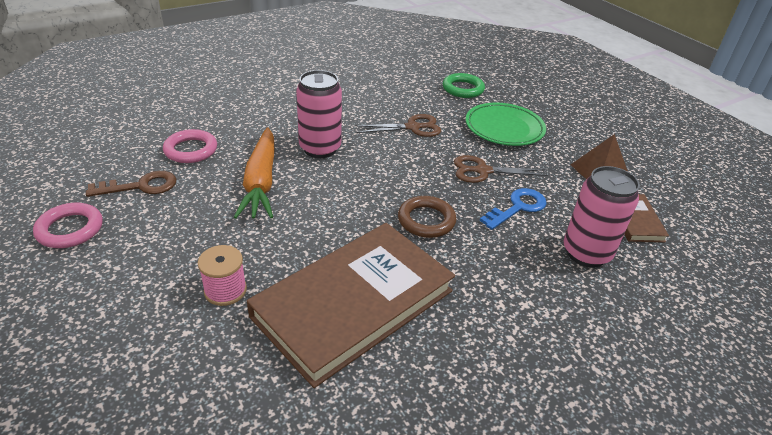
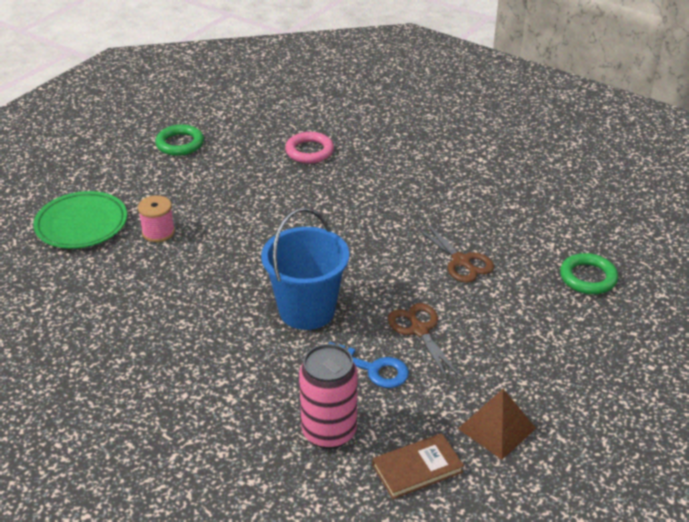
camera: 70 degrees right, 0 degrees up
(70, 229) = (180, 144): pink ring -> green ring
(141, 186) = (246, 149): brown key -> none
(261, 182) = (294, 201): orange carrot -> none
(320, 149) = (369, 215): pink can -> none
(353, 303) = (177, 297): brown book -> none
(426, 220) = (307, 310): brown ring -> blue bucket
(504, 128) = (525, 330): green plate -> green plate (81, 224)

